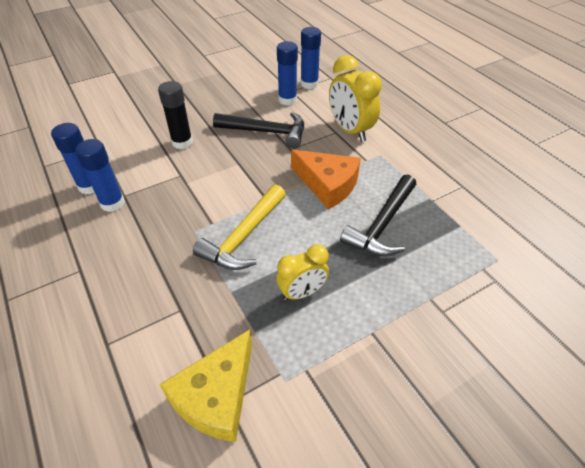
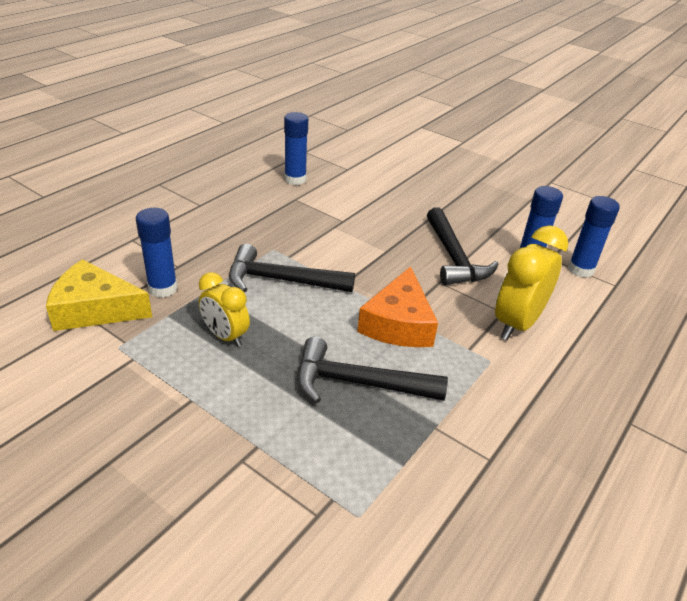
camera: 65 degrees right, 10 degrees down
(112, 203) = (282, 196): blue glue stick -> blue glue stick (163, 288)
(182, 142) = (390, 209): black glue stick -> none
(244, 236) = (282, 280): yellow hammer -> black hammer

